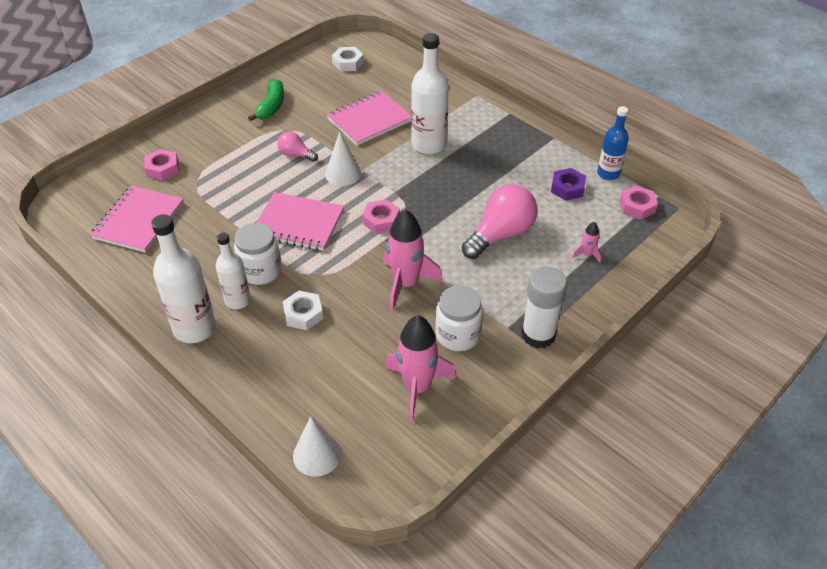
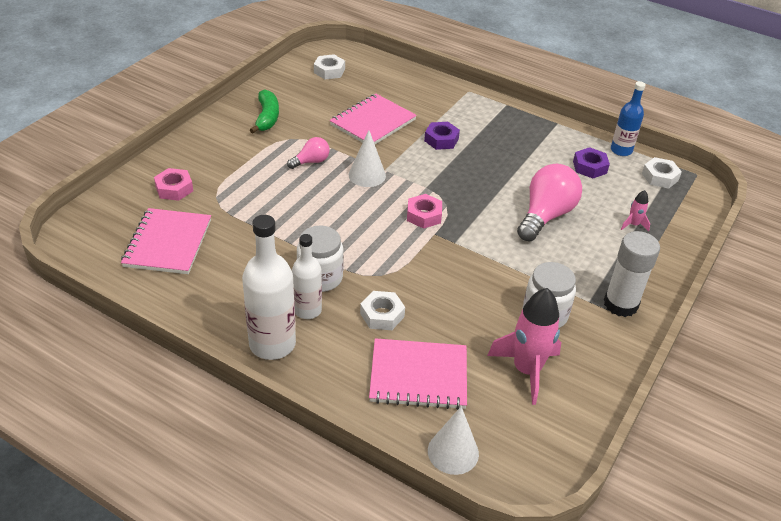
camera: 15 degrees left, 5 degrees down
(296, 155) = (311, 161): pink light bulb -> pink light bulb turned 135 degrees clockwise
(298, 224) = (341, 227): pink notebook -> pink notebook (418, 376)
(406, 284) = (473, 272): pink rocket -> none
(429, 144) = (441, 140): white bottle -> purple nut
(637, 206) = (660, 177): pink nut -> white nut

